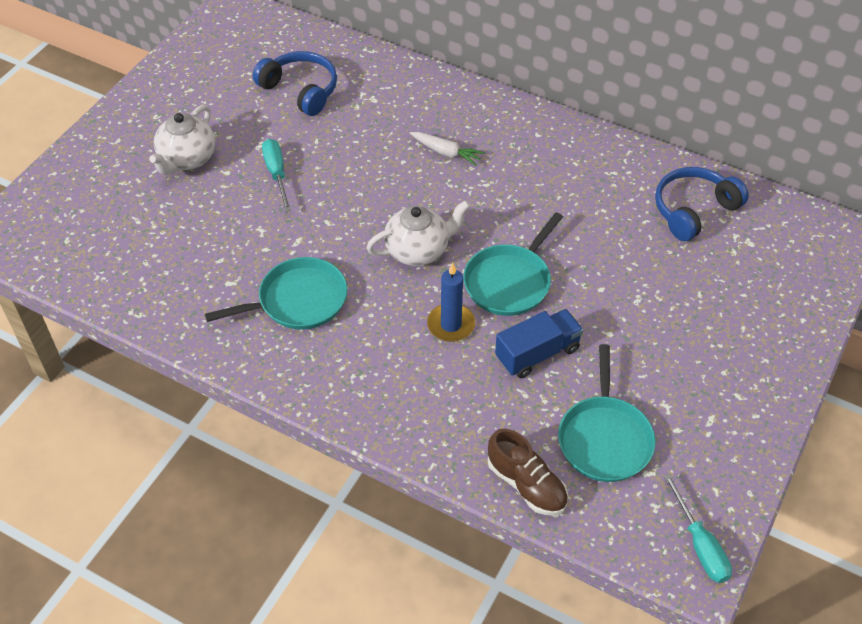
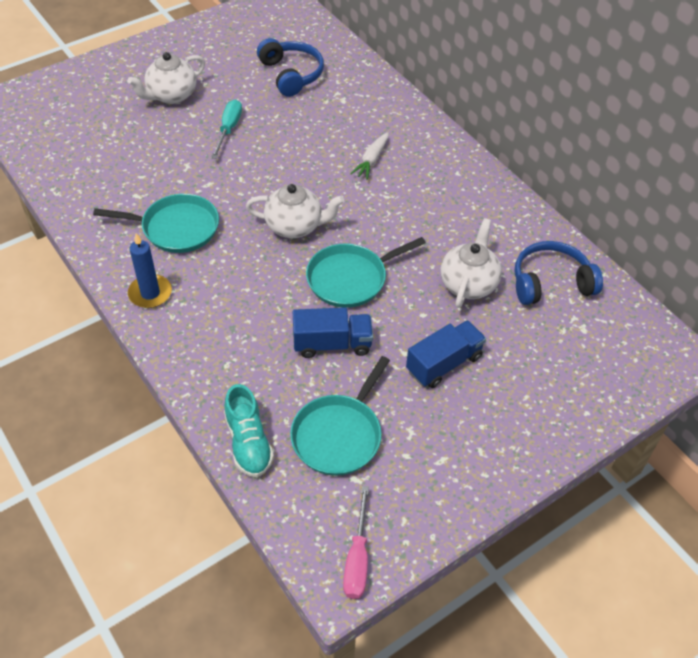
camera: 25 degrees right, 0 degrees up
(446, 152) = (371, 160): white carrot -> white carrot turned 60 degrees clockwise
(451, 325) = (279, 293): blue candle -> blue candle (150, 293)
(526, 484) = (248, 443): brown shoe -> turquoise shoe
(622, 241) = (468, 284): none -> white teapot
(652, 328) = (444, 364): none -> blue truck
(700, 545) = (357, 559): turquoise screwdriver -> pink screwdriver

